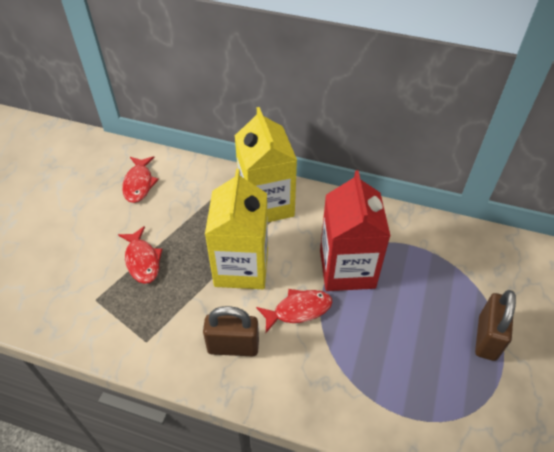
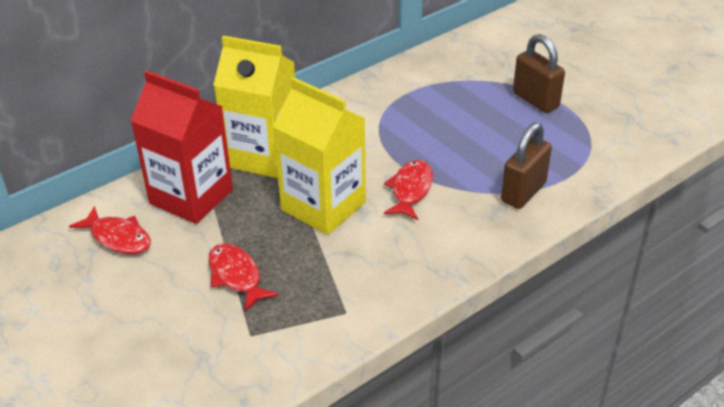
camera: 55 degrees left, 10 degrees down
(142, 260) = (236, 276): red fish -> red fish turned 135 degrees counterclockwise
(233, 346) = (410, 250): brown padlock -> brown padlock (523, 192)
(347, 269) = (395, 140): red carton -> red carton (191, 196)

